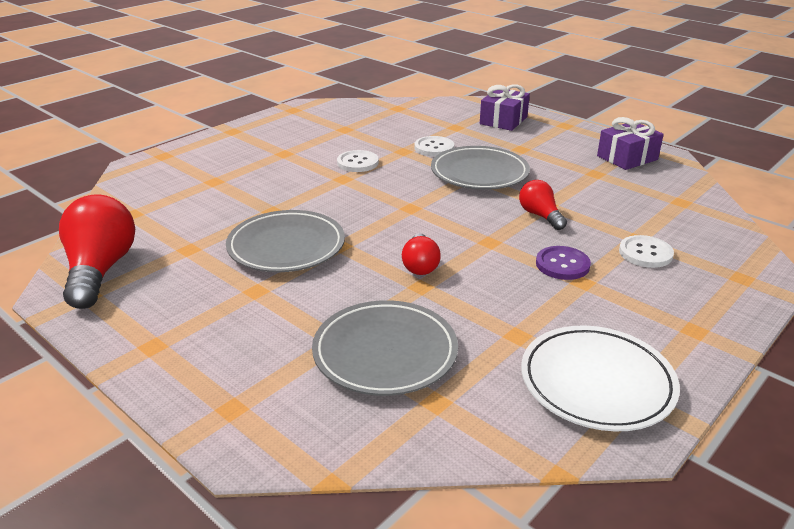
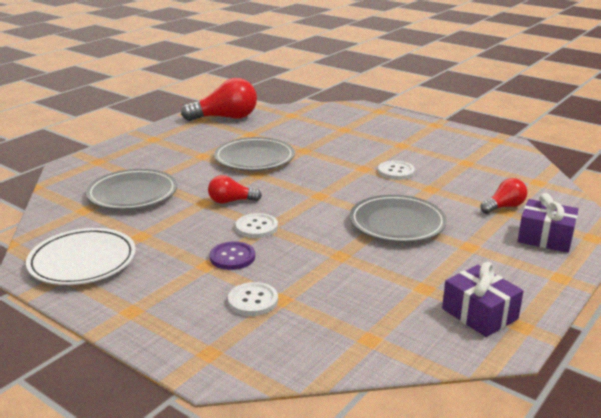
camera: 85 degrees right, 5 degrees down
(434, 148) = (445, 202): white button -> white button (256, 227)
(540, 216) = (317, 251): red light bulb -> red light bulb (504, 207)

